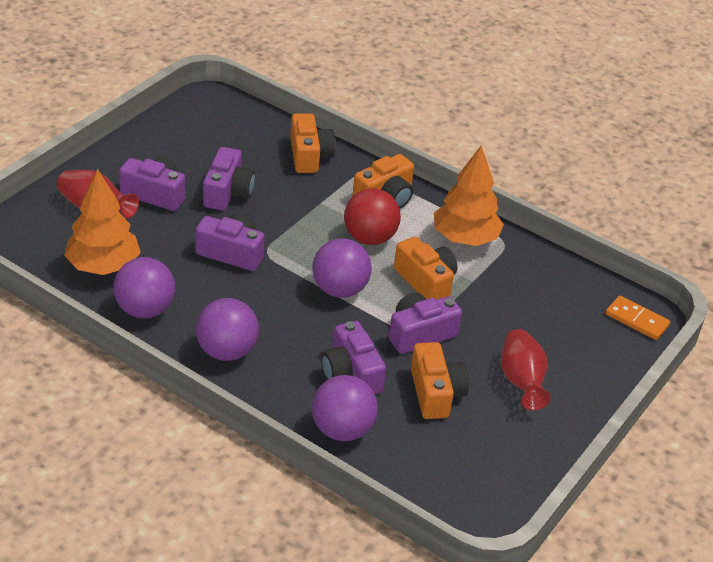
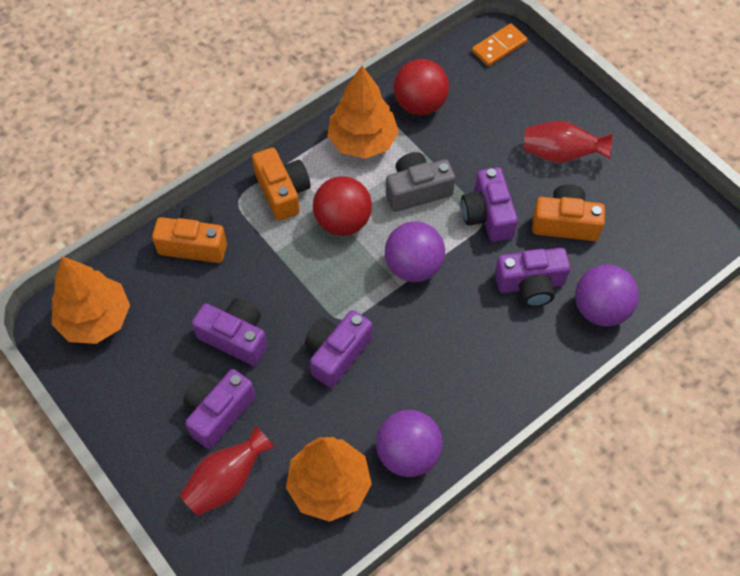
camera: 70 degrees left, 20 degrees up
(219, 117) = (95, 319): none -> orange tree
(226, 351) = (483, 386): purple ball -> none
(426, 281) = (417, 190): orange camera -> grey camera
(529, 271) = (420, 104): none -> red ball

